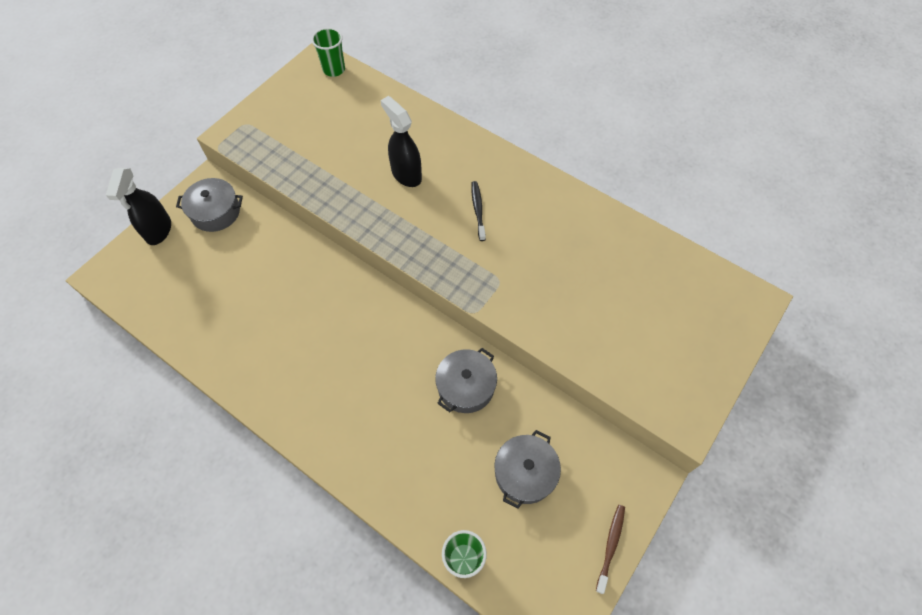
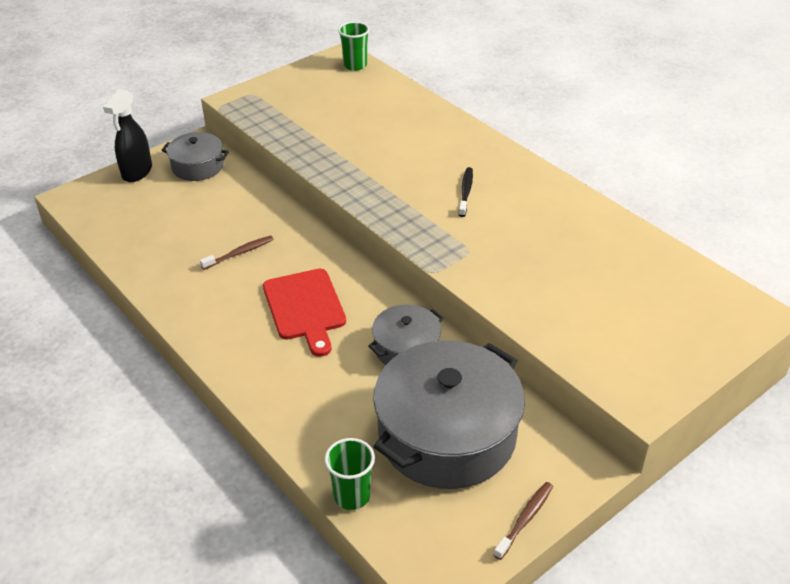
camera: 15 degrees right, 20 degrees down
(286, 309) = (239, 253): none -> brown toothbrush
(365, 361) = (305, 308): none -> red cutting board
(406, 174) = (399, 153): black spray bottle -> none
(525, 473) = (447, 434): grey pot -> grey pot, size x1.95

